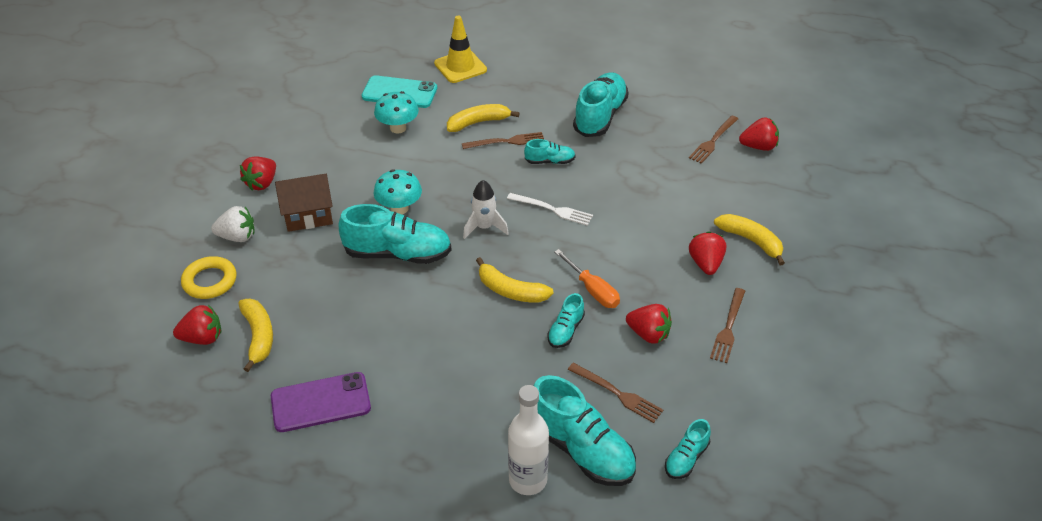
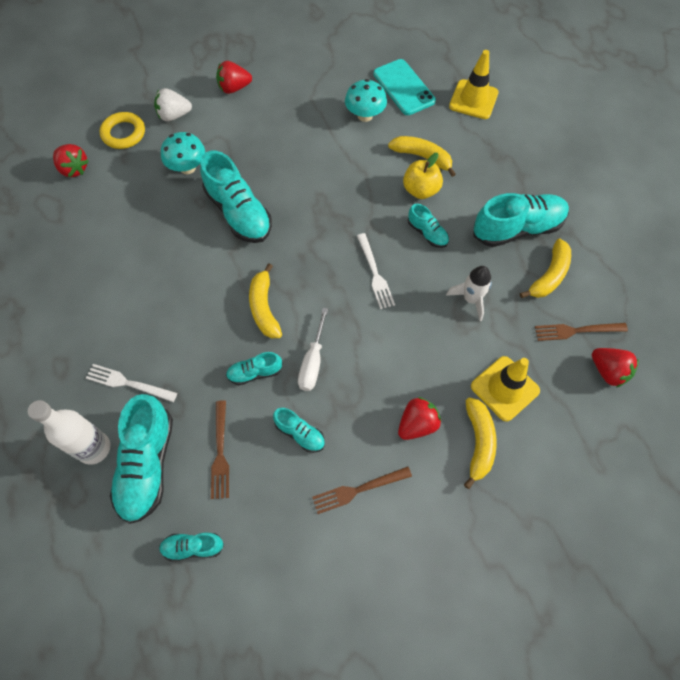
camera: 50 degrees right, 20 degrees up
(237, 237) = (174, 115): white strawberry -> white strawberry turned 120 degrees clockwise
(258, 336) = (99, 196): yellow banana -> yellow banana (549, 275)
(308, 215) = (228, 135): brown house -> none
(320, 402) = (70, 273): purple phone -> none
(399, 208) = (284, 179): turquoise mushroom -> turquoise mushroom (187, 167)
(484, 227) = (313, 244): white rocket -> white rocket (471, 299)
(486, 421) = (127, 383): none -> white fork
(507, 141) = (420, 190): brown fork -> yellow apple
(593, 290) = (313, 362): orange screwdriver -> white screwdriver
(648, 334) = (300, 433): red strawberry -> turquoise shoe
(722, 202) = (504, 388): none -> yellow traffic cone

